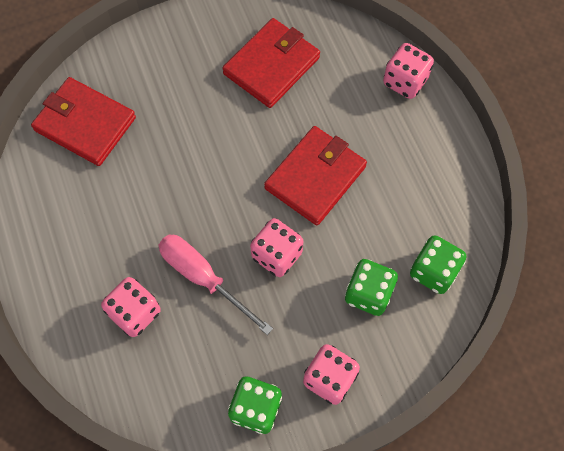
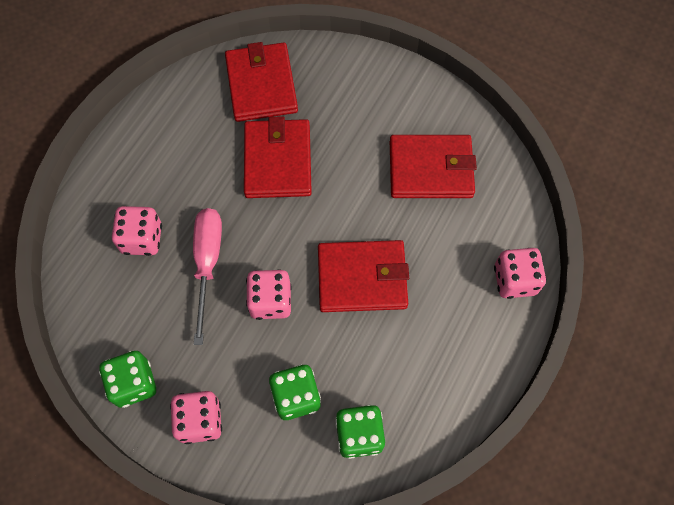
camera: 50 degrees right, 0 degrees up
(164, 162) = (277, 161): none -> red wallet

